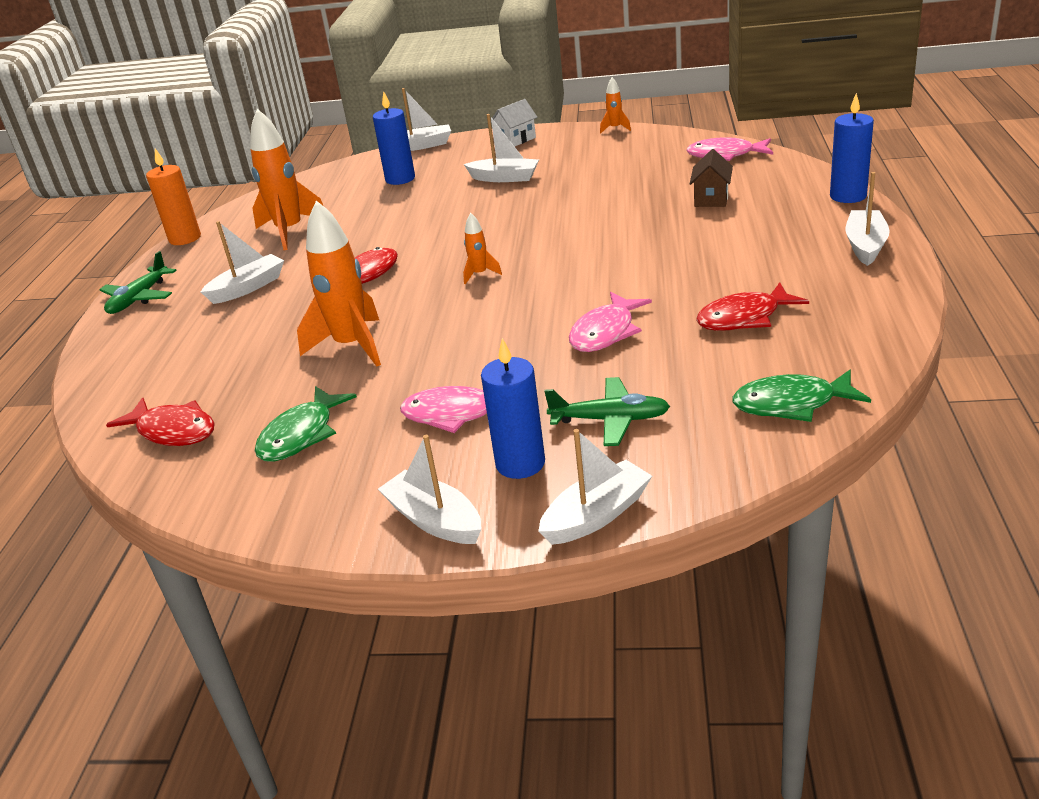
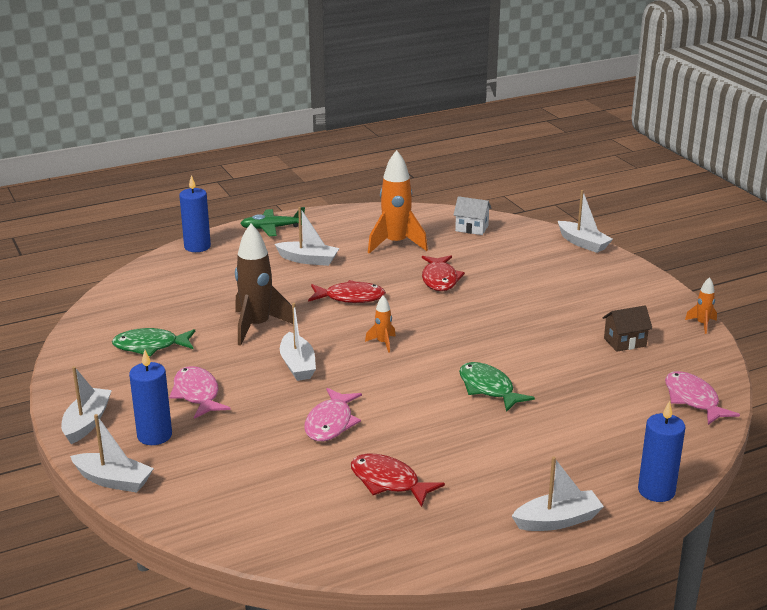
camera: 55 degrees right, 5 degrees down
(173, 431) = (135, 302): red fish -> red fish (440, 279)
(185, 238) = (359, 210): orange candle -> none
(352, 346) = (257, 326): orange rocket -> brown rocket
(400, 179) = (514, 256): blue candle -> blue candle (197, 246)
(504, 178) = (552, 301): white boat -> white boat (297, 365)
(515, 140) = (633, 282): white house -> white house (471, 228)
(605, 332) = (330, 423): pink fish -> pink fish turned 75 degrees counterclockwise
(610, 420) = (218, 457): green plane -> none
(711, 198) = (591, 415): brown house -> brown house (625, 342)
(791, 404) = (276, 532): green fish -> green fish (488, 388)

